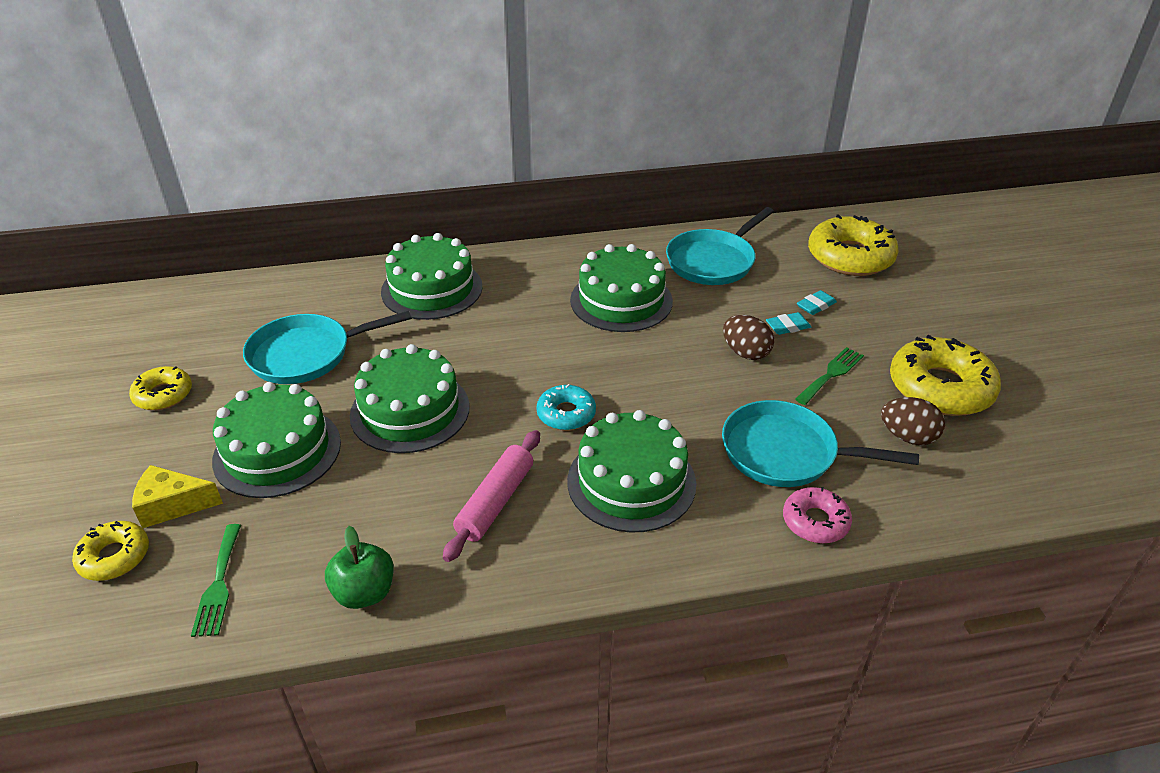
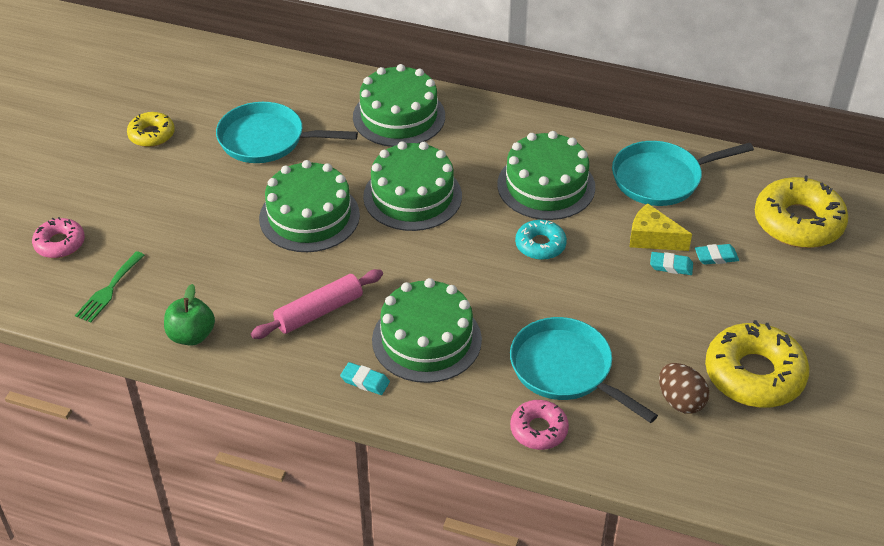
camera: 30 degrees right, 5 degrees up
(114, 557) = (60, 243): yellow donut -> pink donut
(173, 505) = (112, 222): yellow cheese -> yellow cheese (652, 238)
(277, 451) = (199, 210): green cake -> green cake (412, 196)
(566, 414) = (421, 266): turquoise donut -> turquoise donut (540, 245)
(604, 553) = (365, 381): none -> turquoise eraser
(745, 353) = (611, 274): brown egg -> none
(831, 374) = (668, 323): green fork -> none

